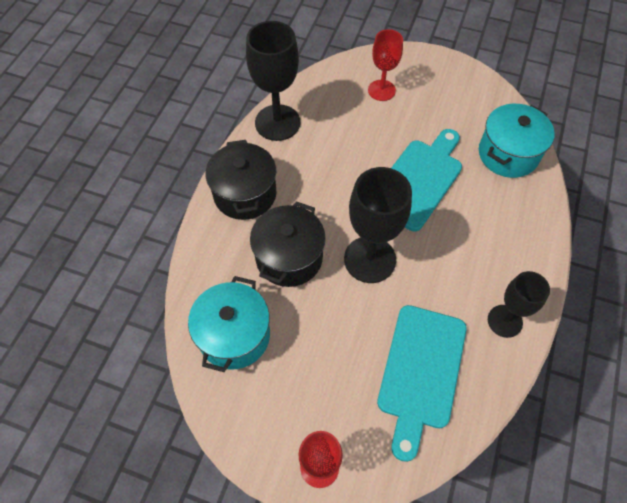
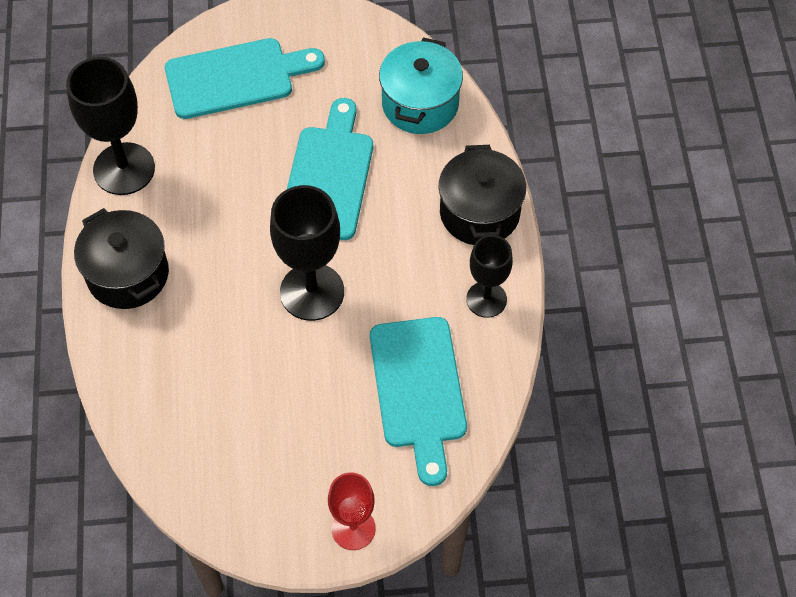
camera: 25 degrees left, 0 degrees up
(234, 335) = (197, 438): turquoise pot -> none
(289, 257) = (218, 327): black pot -> black pot (479, 212)
(381, 90) = (236, 77): red goblet -> turquoise cutting board

